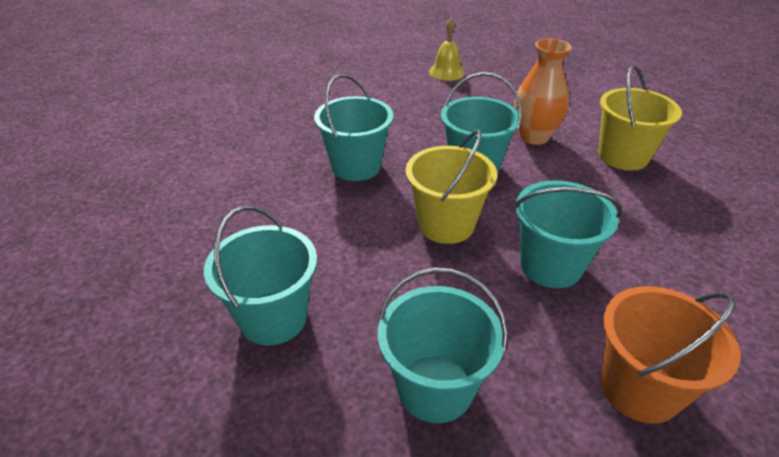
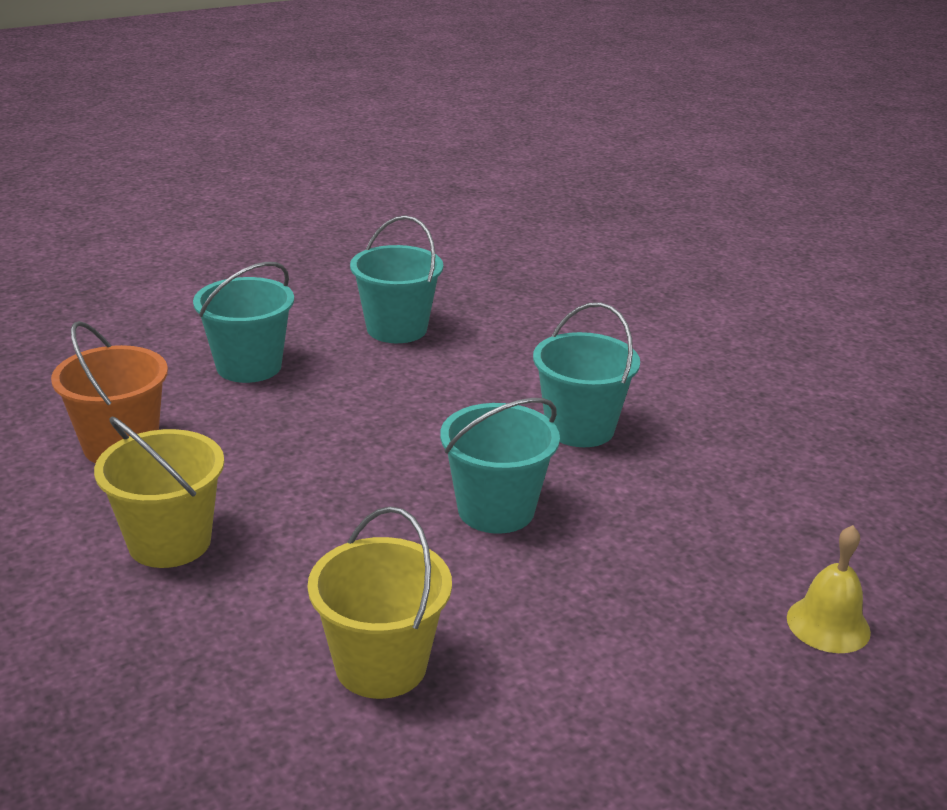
camera: 120 degrees right, 10 degrees down
(446, 224) = (411, 443): yellow bucket -> yellow bucket (169, 542)
(534, 137) = (518, 604): orange vase -> none
(550, 265) = (280, 475): turquoise bucket -> none

